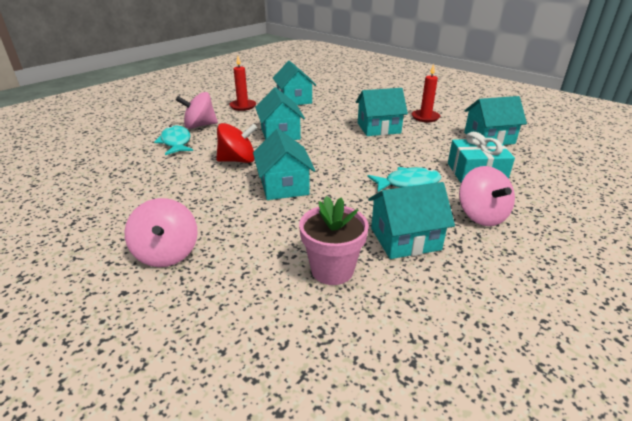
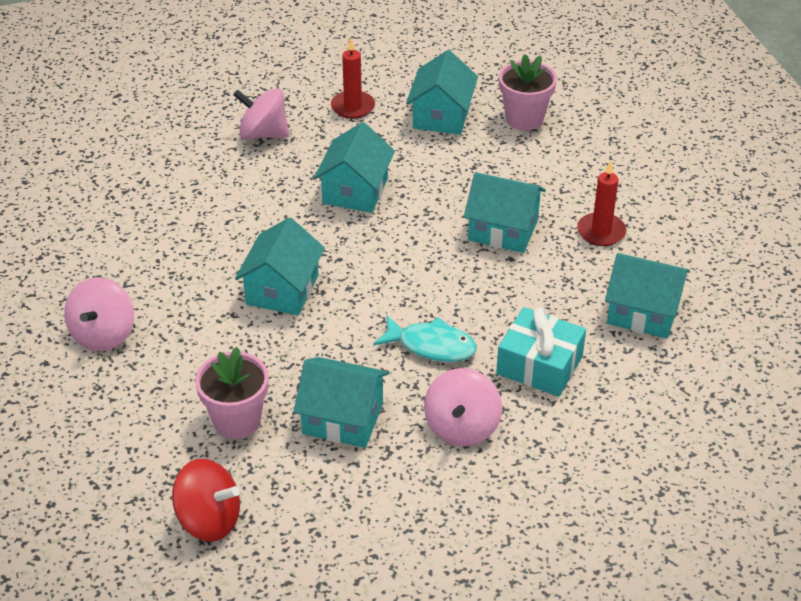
camera: 30 degrees right, 10 degrees up
(176, 142) = (212, 160): turquoise fish -> none
(238, 160) = (262, 224): red spinning top -> red spinning top (209, 520)
(336, 92) = (524, 118): none -> pink flower pot

